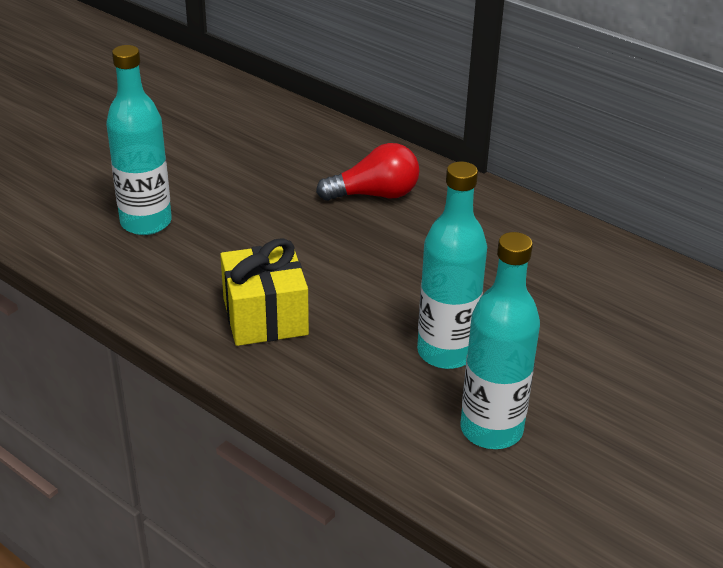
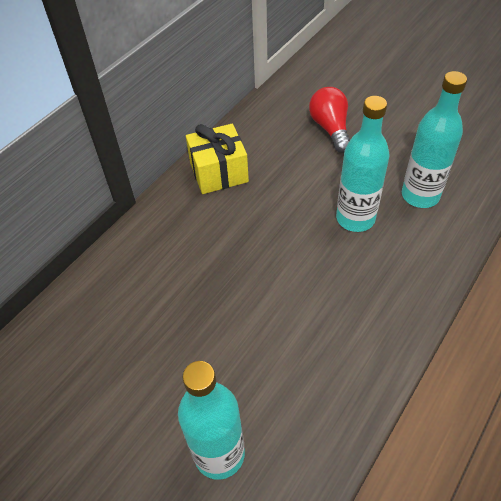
camera: 90 degrees left, 15 degrees up
(265, 317) = (341, 329): yellow gift -> yellow gift (219, 172)
(375, 195) = (168, 270): red light bulb -> red light bulb (330, 128)

